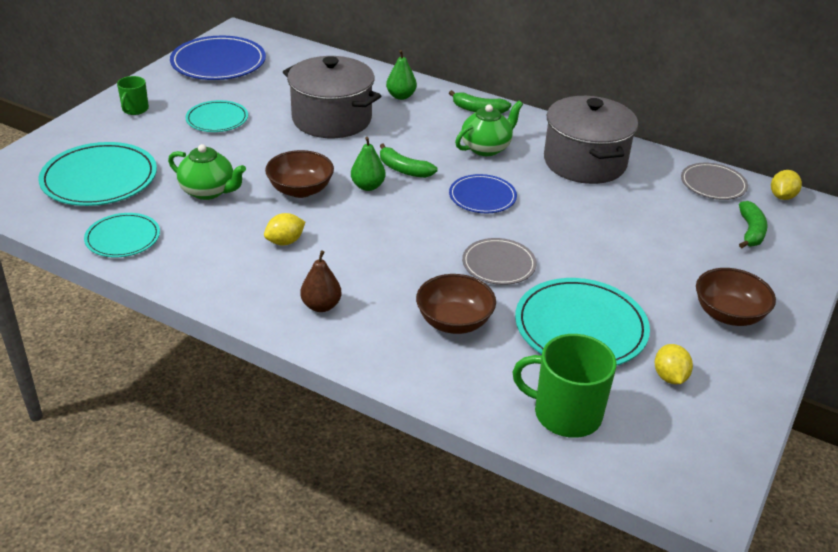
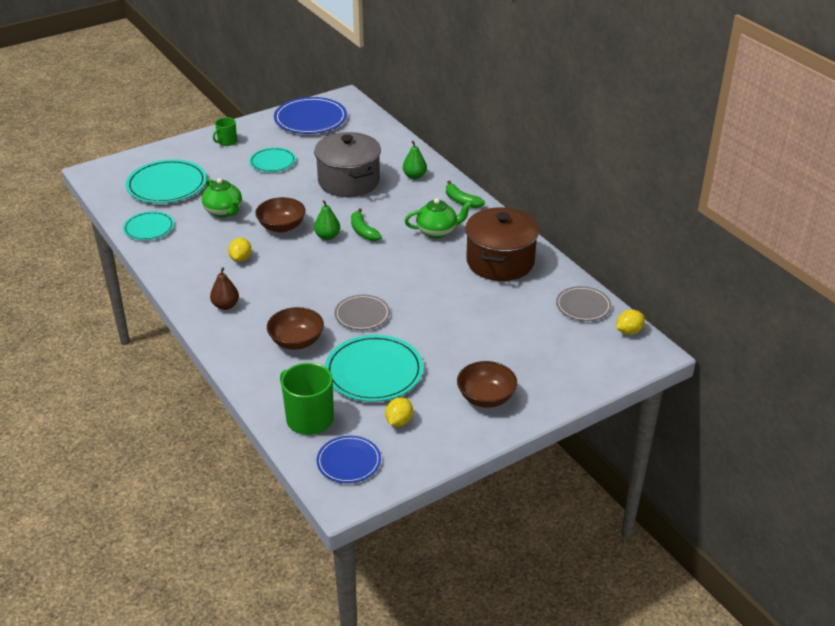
camera: 30 degrees right, 0 degrees up
(285, 242) = (241, 258): yellow lemon -> yellow lemon turned 75 degrees counterclockwise
(482, 197) = (398, 266): blue plate -> blue plate (349, 461)
(584, 162) = (500, 262): grey pot -> brown pot
(751, 231) = (571, 348): green banana -> none

